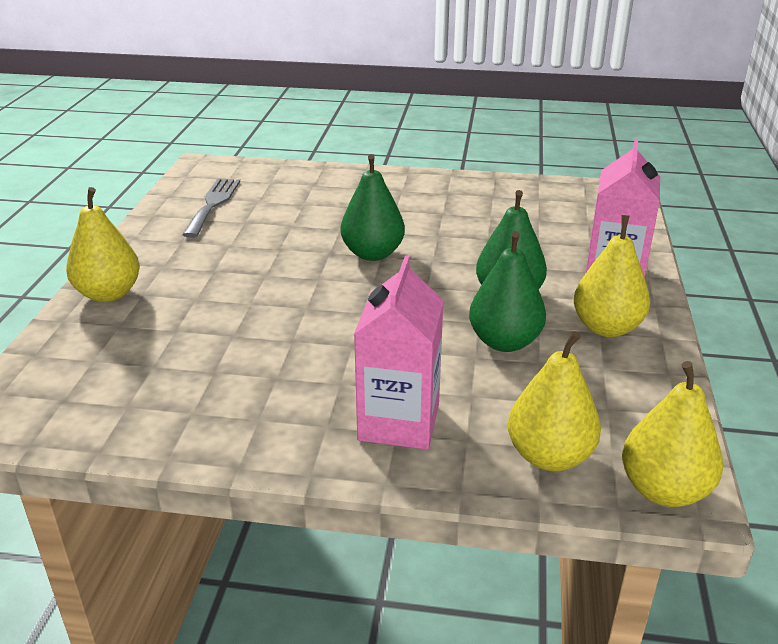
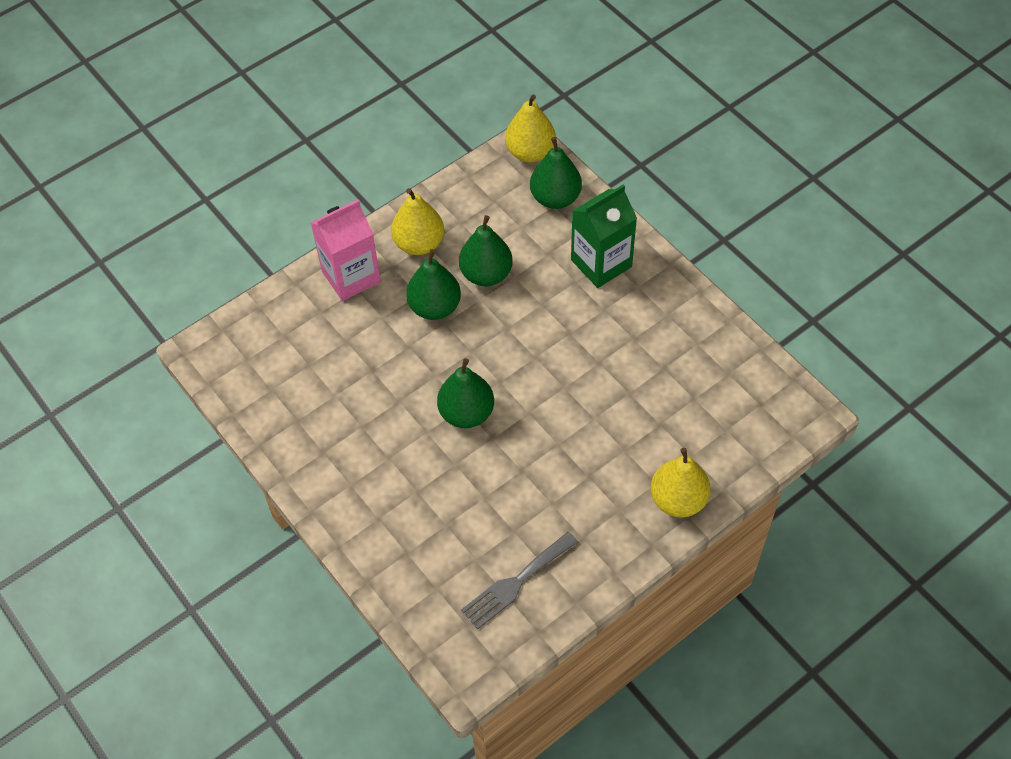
camera: 135 degrees left, 25 degrees up
(399, 422) = (601, 263): pink carton -> green carton
(549, 456) = (555, 198): yellow pear -> green pear

